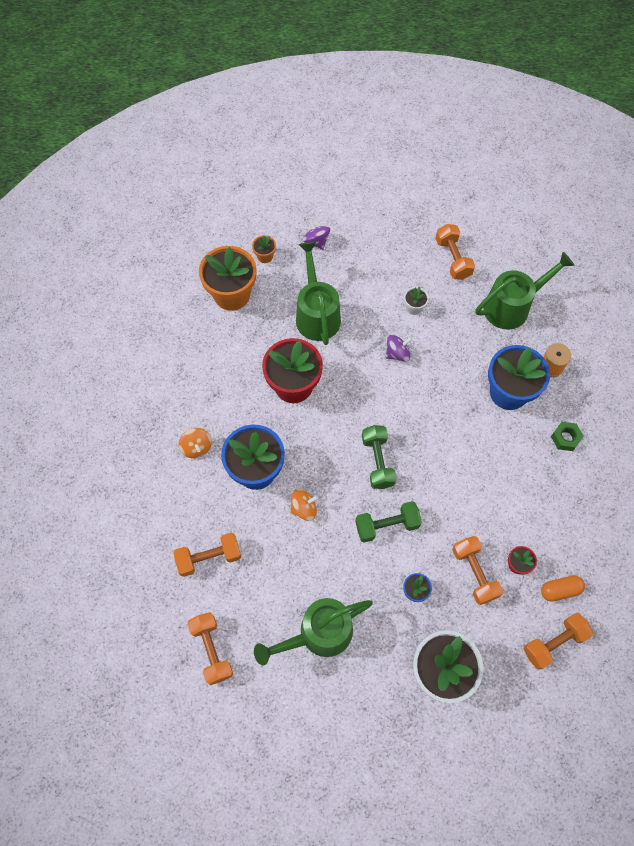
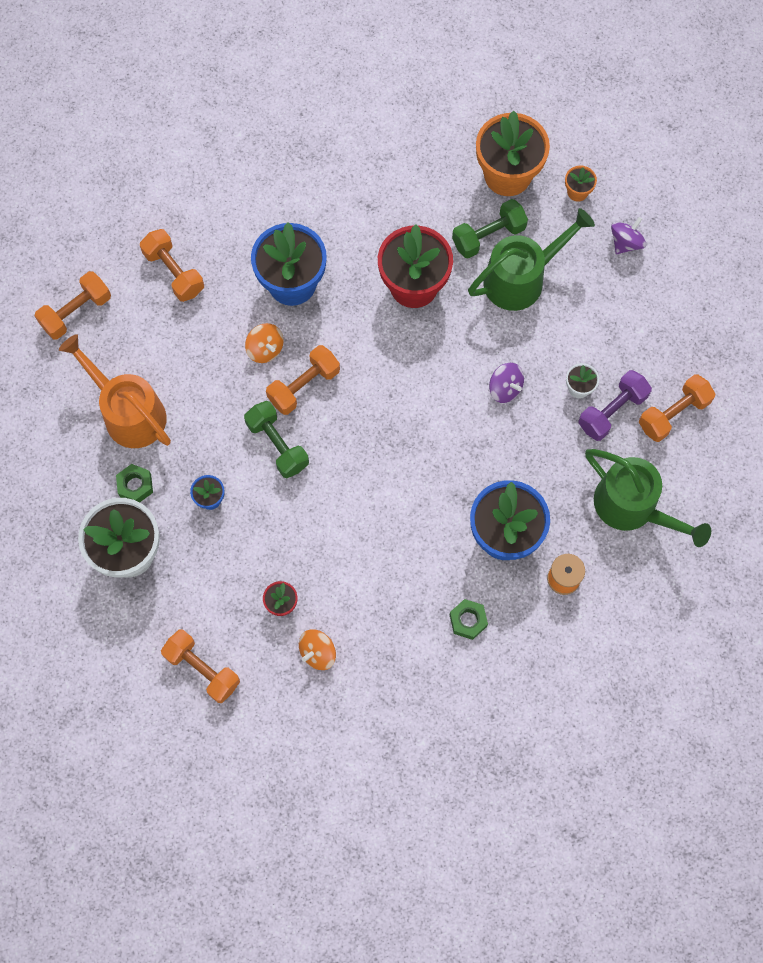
camera: 70 degrees right, 5 degrees up
(197, 447) = (296, 211): orange spinning top -> orange spinning top (318, 653)
(318, 634) = (128, 412): green watering can -> orange watering can
(378, 461) = (353, 410): green dumbbell -> green dumbbell (488, 236)
(384, 648) = (135, 486): none -> green nut
(438, 294) = (612, 411): none -> purple dumbbell
(474, 573) = (254, 558): orange dumbbell -> orange dumbbell (304, 386)
(560, 590) = (268, 661): orange capsule -> none

